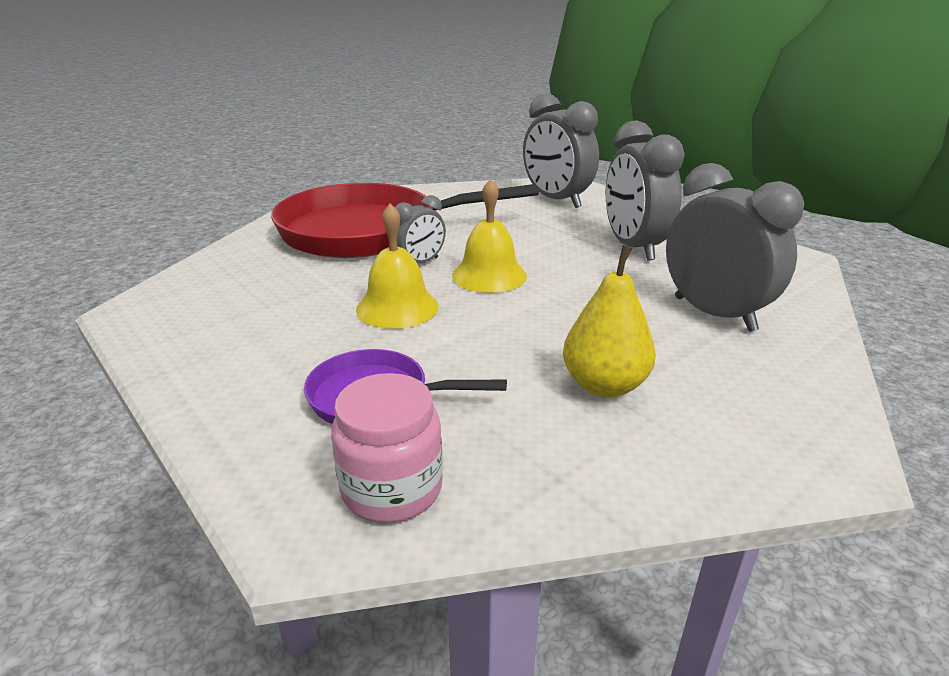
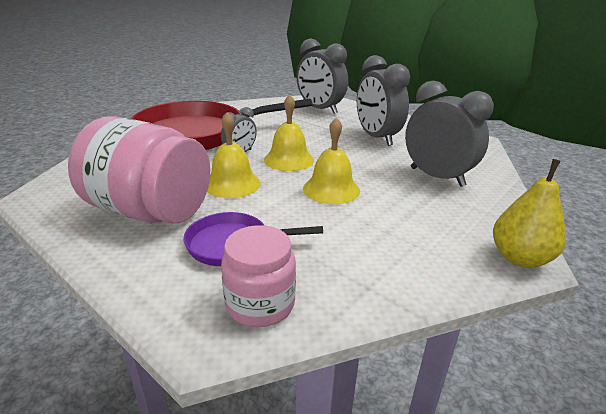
camera: 10 degrees left, 0 degrees up
(274, 340) = (150, 211): none -> pink jar
(541, 324) = (331, 189): none -> yellow bell
(604, 385) = (381, 226): yellow pear -> yellow pear (520, 258)

